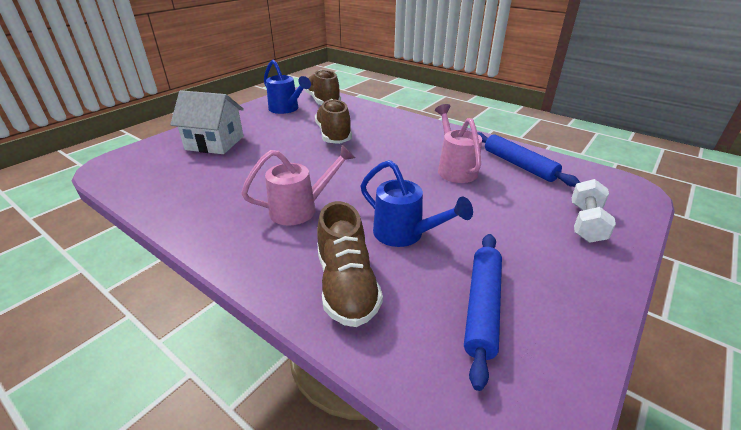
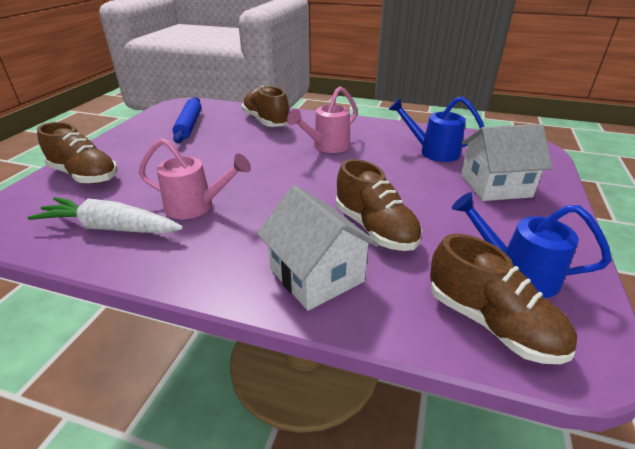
camera: 160 degrees right, 0 degrees up
(385, 123) = (316, 275): none -> white house
(405, 234) = (239, 145): blue watering can -> blue watering can (433, 152)
(455, 169) = (196, 206): pink watering can -> pink watering can turned 45 degrees counterclockwise
(518, 165) = (111, 228): blue rolling pin -> white carrot
(586, 223) = (85, 175): white dumbbell -> brown shoe

